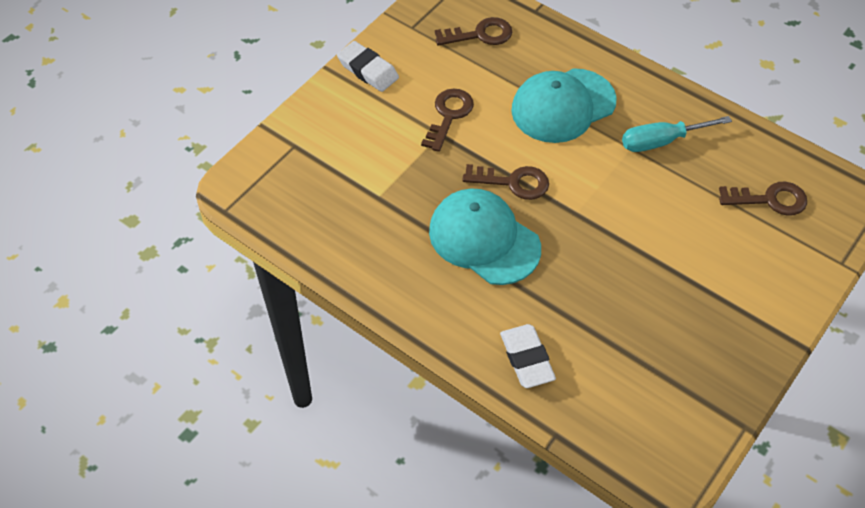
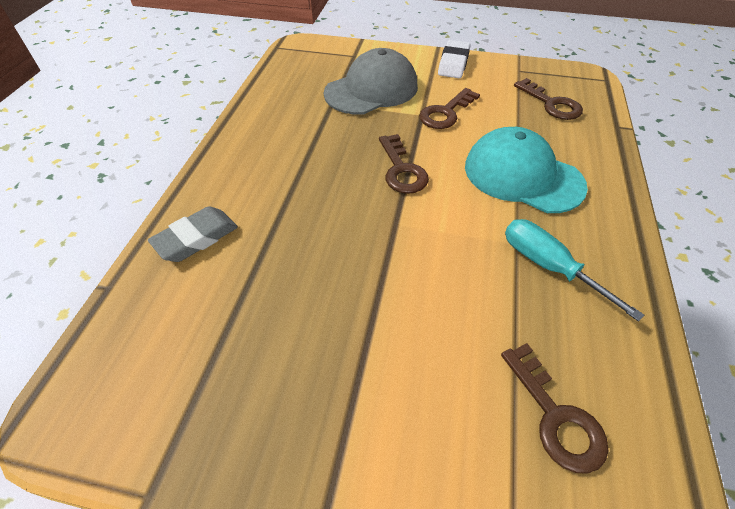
camera: 65 degrees right, 5 degrees down
(374, 156) = (371, 90): none -> grey cap
(449, 115) = (445, 113): brown key -> brown key turned 135 degrees clockwise
(484, 239) = (324, 171): turquoise cap -> none
(526, 359) = (196, 238): white eraser -> grey eraser

